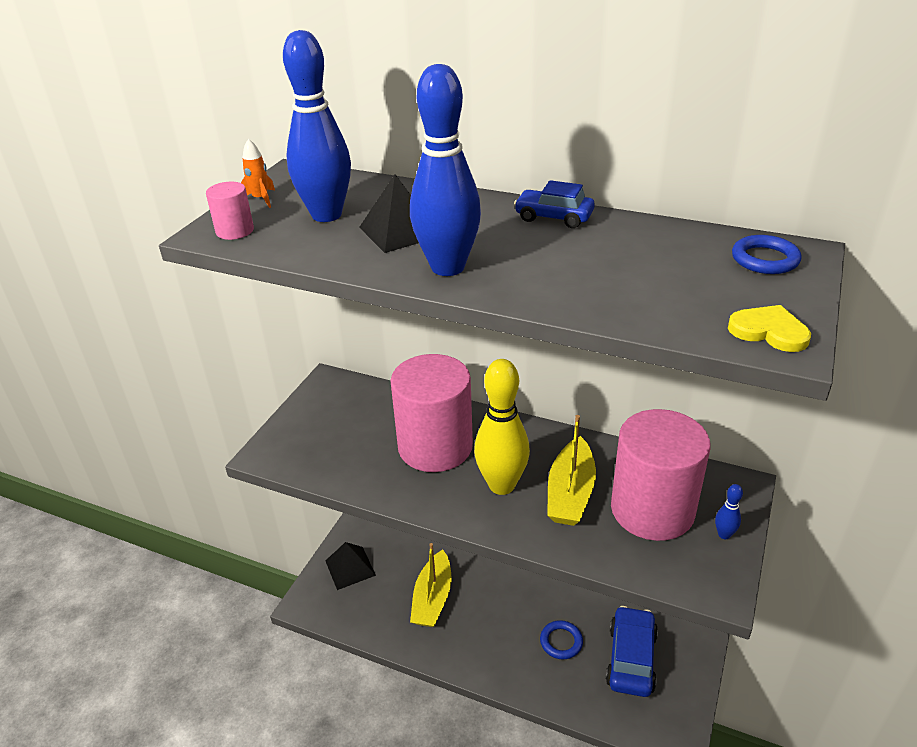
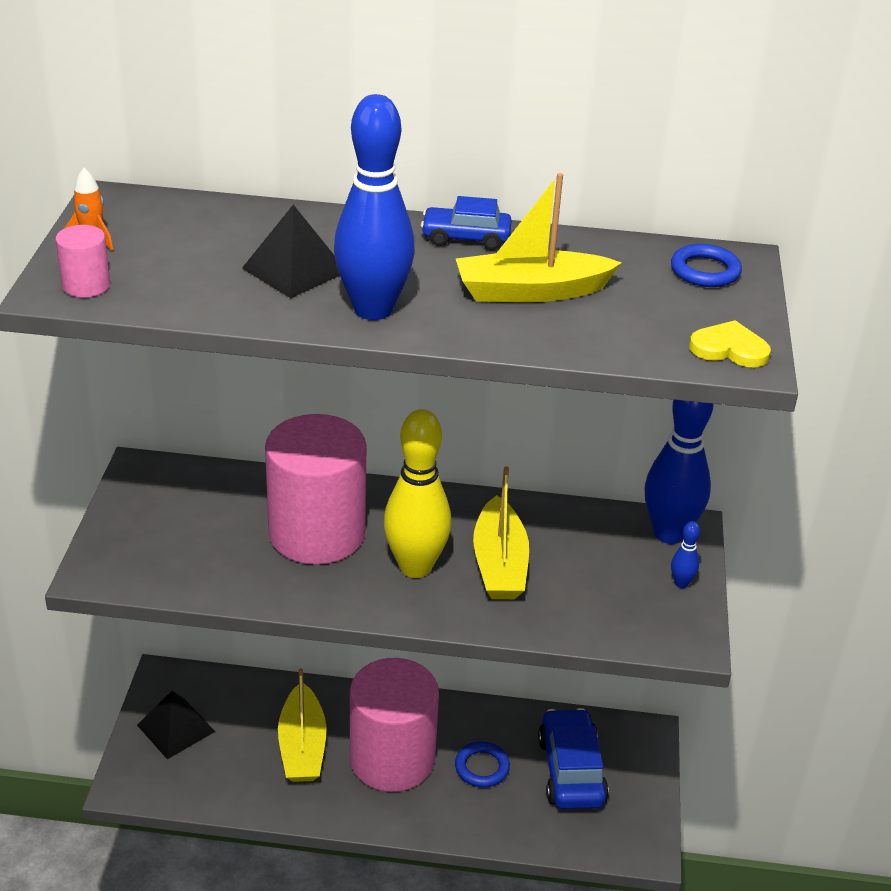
camera: 20 degrees left, 0 degrees up
(326, 215) = (192, 255): blue bowling pin -> blue bowling pin (669, 533)
(593, 264) = (531, 291): none -> yellow boat
(652, 509) = (597, 568): pink cylinder -> pink cylinder (392, 758)

